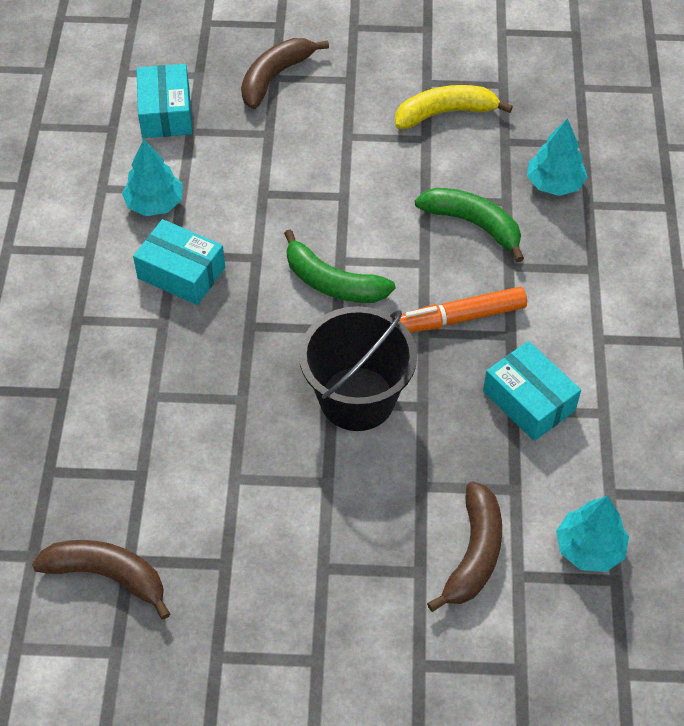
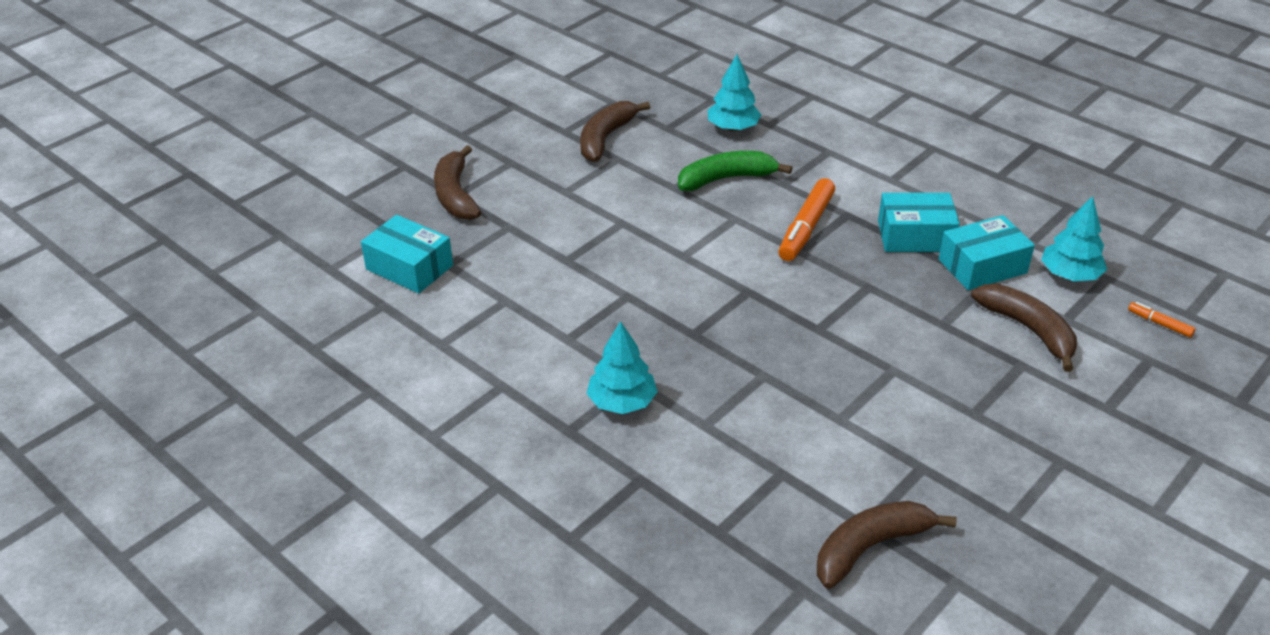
camera: 50 degrees left, 15 degrees down
(155, 203) = (499, 322): turquoise tree -> turquoise tree (622, 402)
(181, 273) = (593, 343): turquoise box -> turquoise box (982, 266)
(332, 282) = (701, 270): green banana -> none
(357, 398) = (828, 314): black bucket -> none
(445, 113) = (605, 138): yellow banana -> brown banana
(583, 655) = (1159, 324): none -> orange marker

